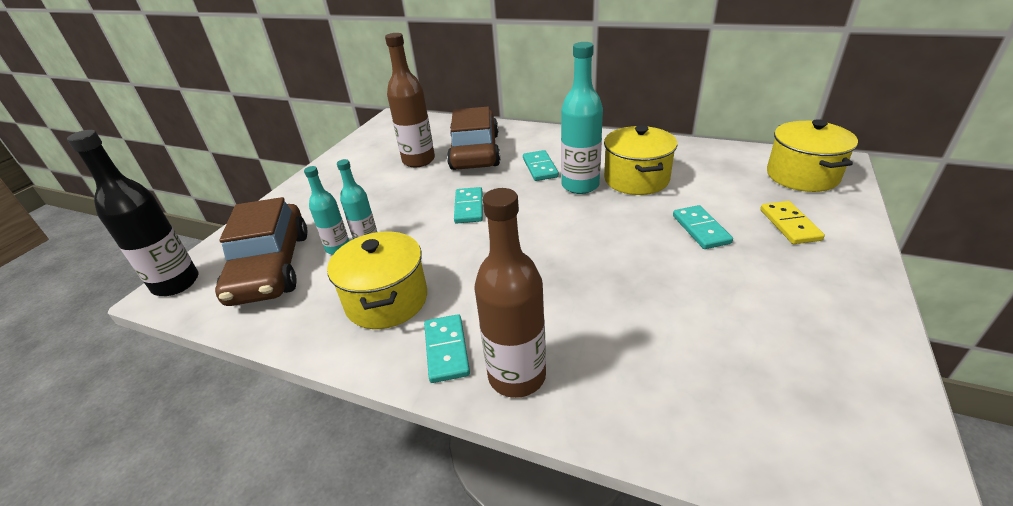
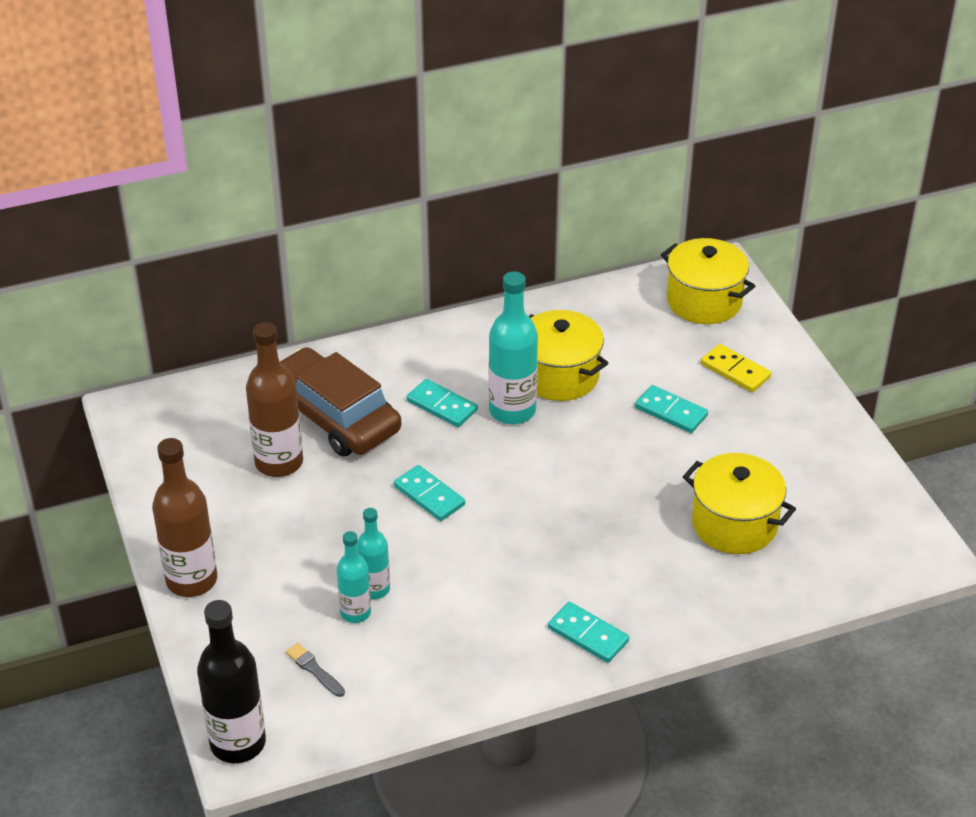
camera: 45 degrees left, 5 degrees up
(270, 267) = (314, 669): brown car -> grey brush
(387, 300) = (483, 629): yellow pot -> yellow pot (734, 524)
(517, 376) = (661, 620): brown bottle -> brown bottle (191, 580)

